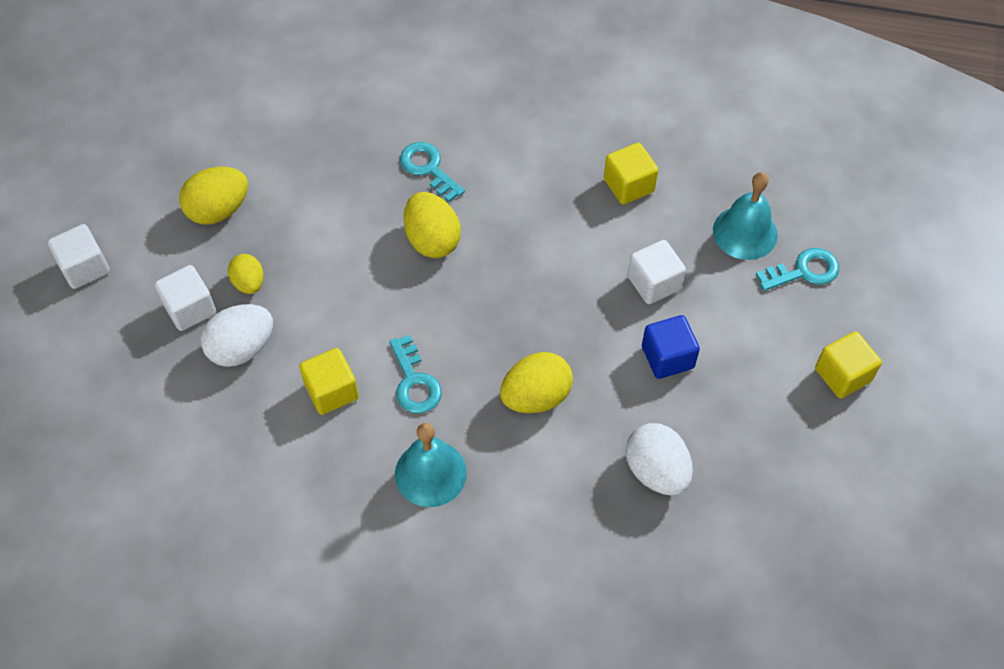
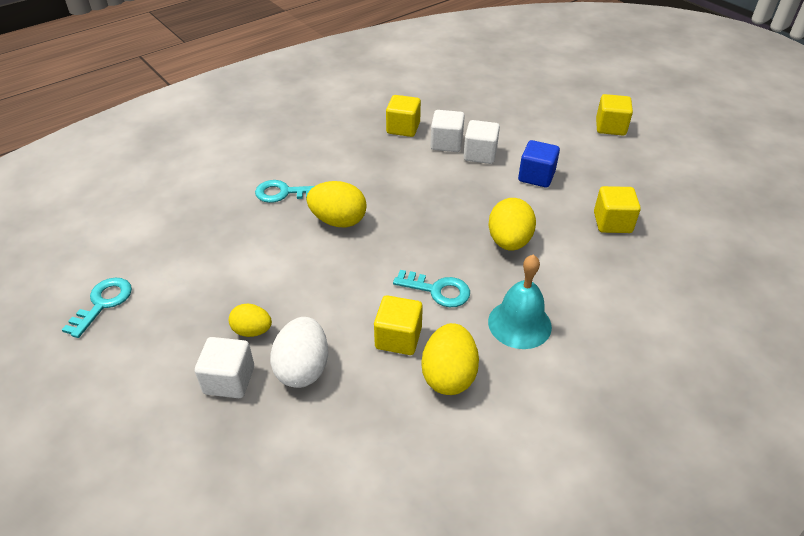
camera: 50 degrees left, 15 degrees down
(84, 267) = (99, 429): white cube -> white cube (446, 143)
(218, 210) = (168, 311): yellow egg -> yellow egg (448, 375)
(656, 471) = (612, 222): white egg -> yellow cube
(745, 232) = (484, 109): turquoise bell -> none
(804, 271) = (531, 105): turquoise key -> turquoise key (103, 303)

